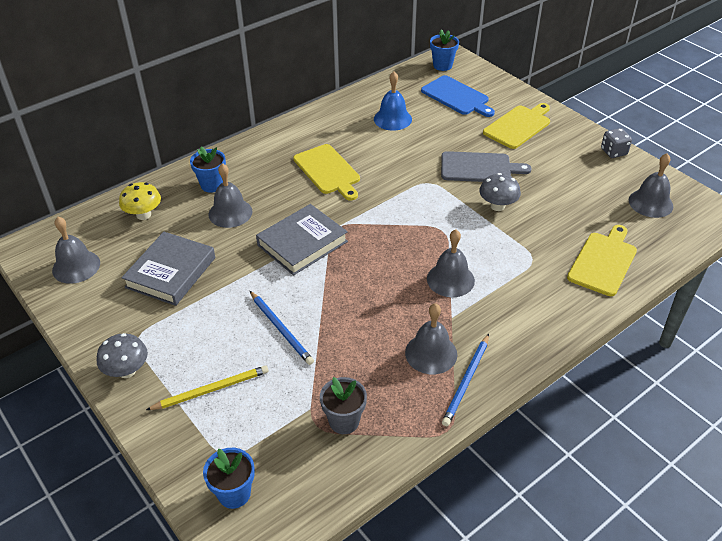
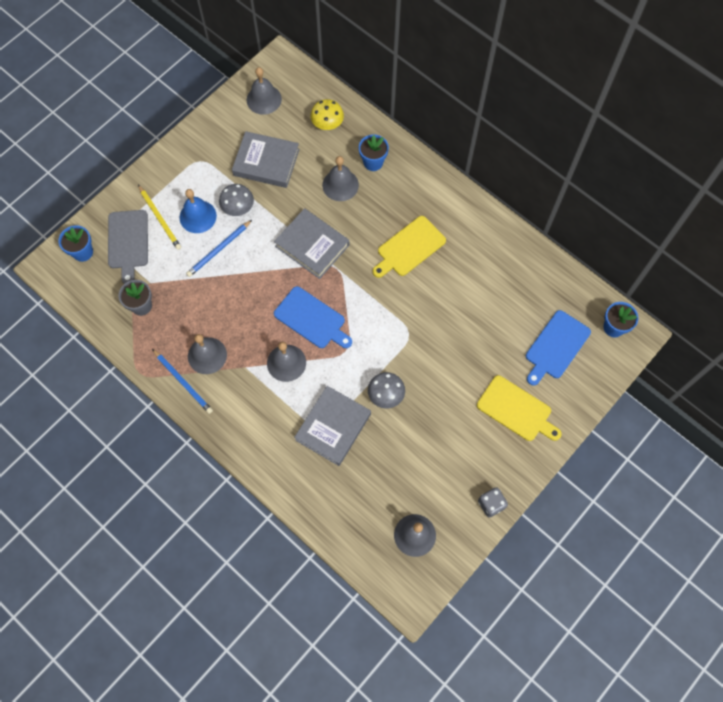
camera: 80 degrees right, 25 degrees up
(127, 371) = (171, 164): grey mushroom -> grey mushroom (238, 208)
(392, 119) = (502, 290): blue bell -> blue bell (198, 216)
(398, 253) = (312, 319): none -> blue cutting board
(466, 381) = (183, 382): blue pencil -> blue pencil turned 150 degrees counterclockwise
(479, 168) = (439, 376): grey cutting board -> grey cutting board (128, 242)
(533, 249) = (333, 427): none -> grey book
(603, 262) = (325, 486): yellow cutting board -> none

